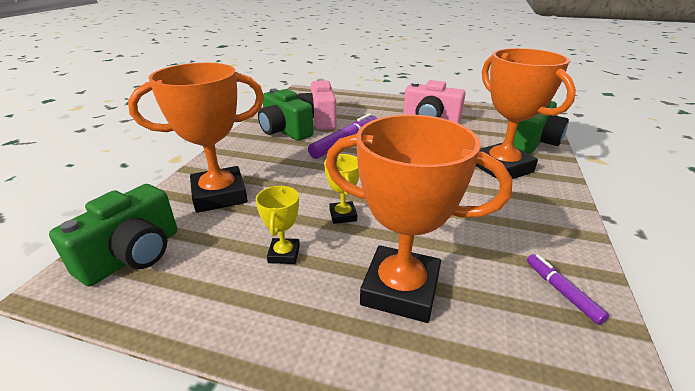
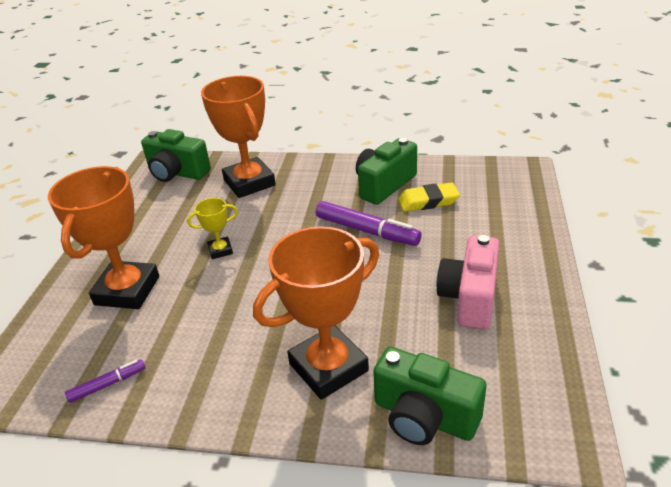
camera: 85 degrees right, 5 degrees up
(284, 254) = (172, 230): yellow trophy -> none
(319, 119) = (428, 201): pink camera -> yellow eraser

